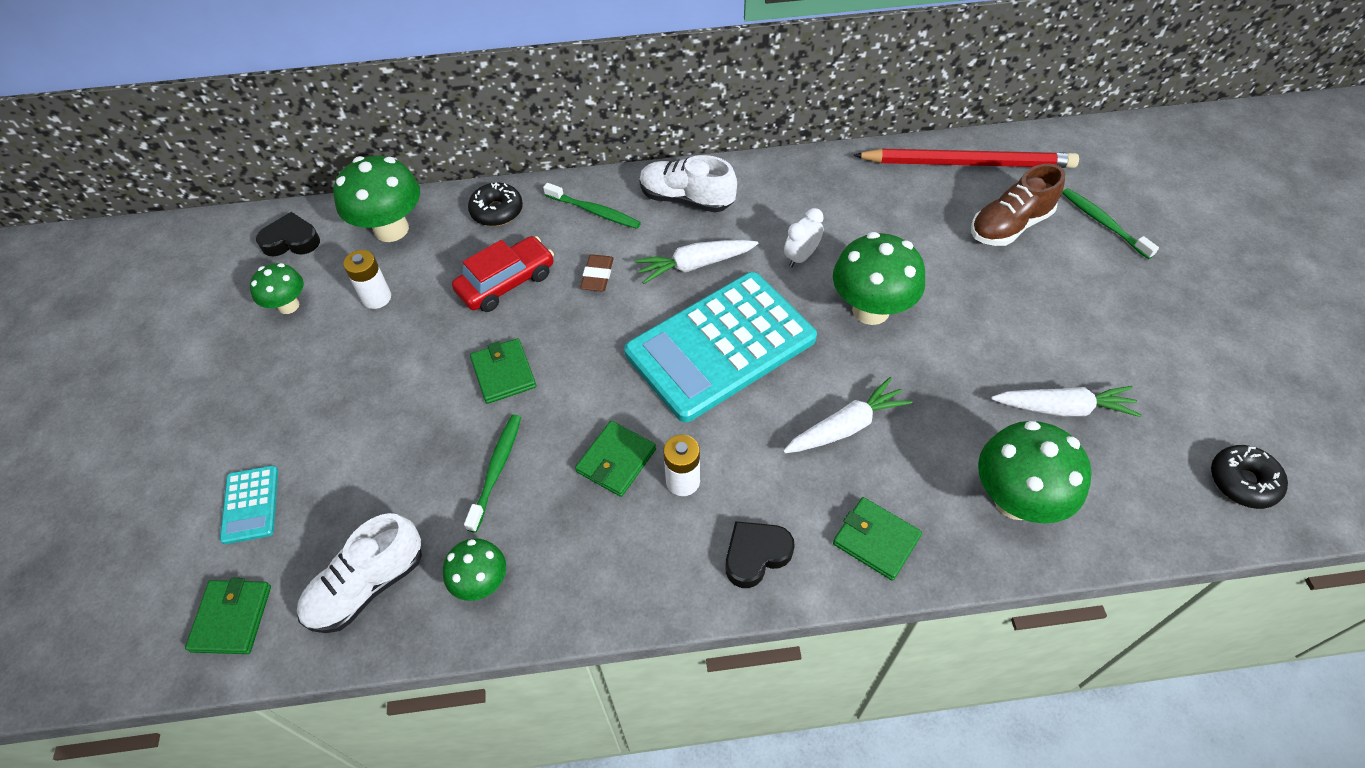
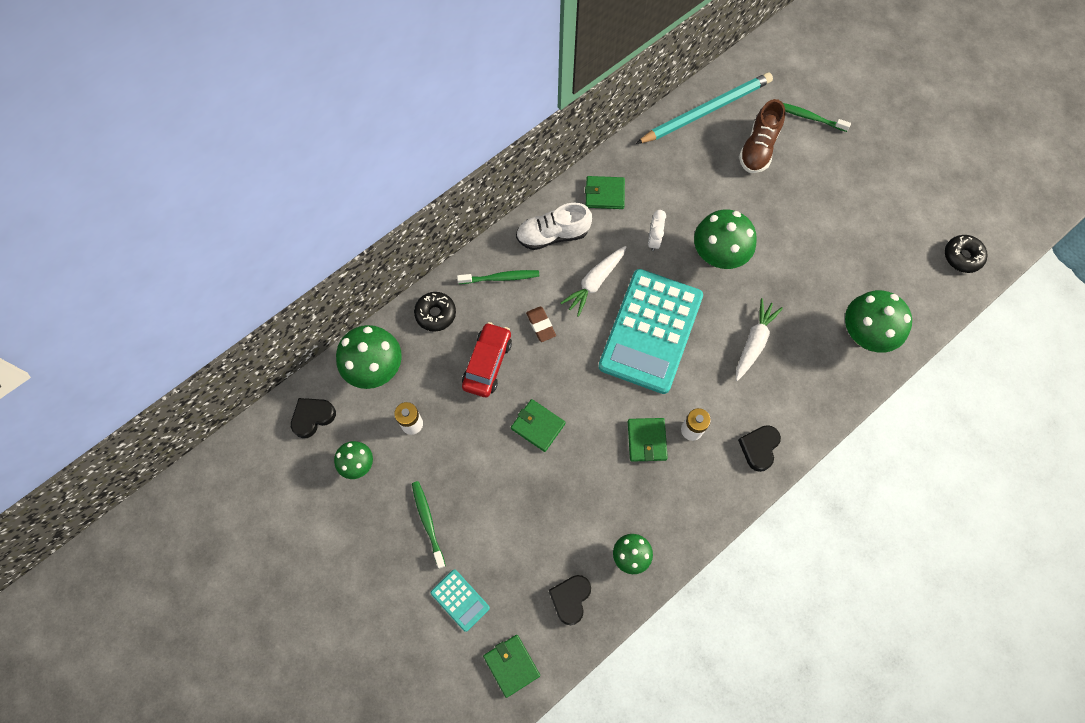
camera: 35 degrees left, 15 degrees up
(367, 586) = (570, 599): white shoe -> black heart
(496, 470) = (584, 488): green toothbrush -> green toothbrush (428, 522)
(876, 540) = (812, 401): green wallet -> green wallet (604, 194)
(967, 163) = (705, 111): red pencil -> turquoise pencil
(1063, 408) = (856, 262): white carrot -> none

